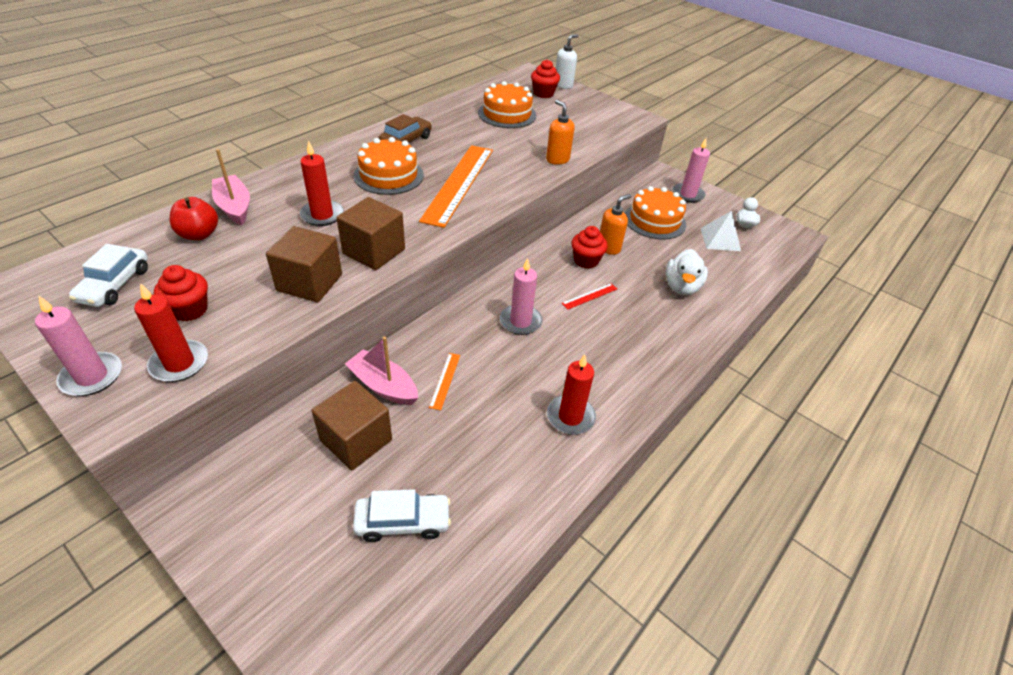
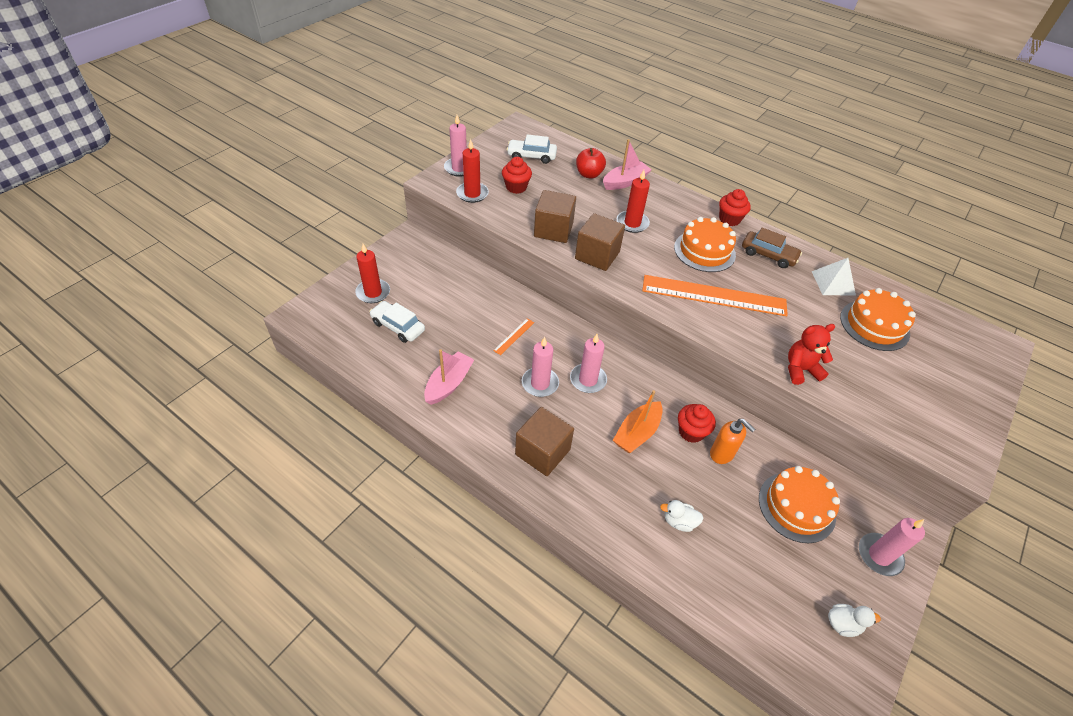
camera: 85 degrees right, 5 degrees up
(356, 440) = (457, 297): brown cube -> brown cube (542, 452)
(383, 386) = (504, 304): pink boat -> pink boat (449, 384)
(403, 522) = (398, 326): white car -> white car turned 135 degrees clockwise
(445, 380) = (514, 336): orange ruler -> orange ruler turned 60 degrees counterclockwise
(524, 363) = (540, 383): none -> pink candle
(543, 93) = (953, 357): red cupcake -> red cupcake (729, 219)
(557, 159) = (800, 370): orange soap dispenser -> red teddy bear
(563, 85) = (994, 378): white soap dispenser -> none
(570, 417) = (487, 414): red candle -> red candle (373, 292)
(589, 296) = (637, 433): red ruler -> orange boat
(681, 287) = (679, 521): white duck -> white duck, size x0.63
(720, 239) = (791, 582): white pyramid -> white pyramid (833, 283)

